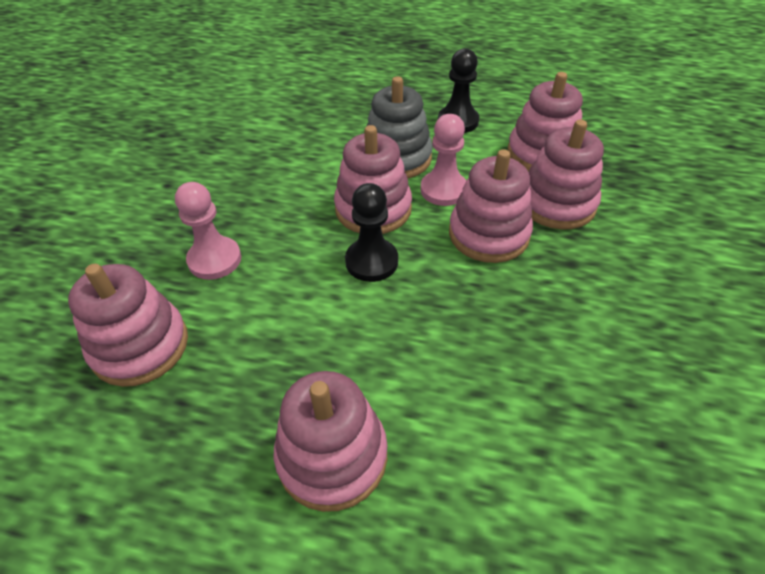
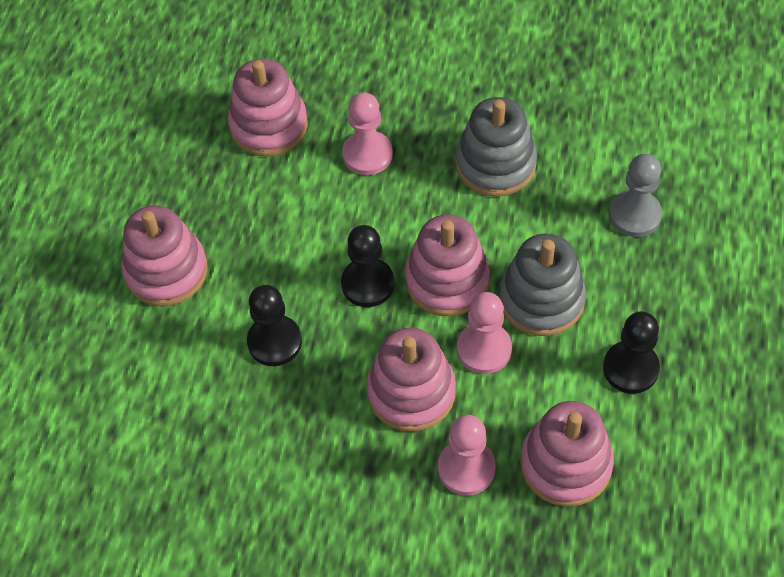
camera: 90 degrees right, 10 degrees up
(255, 176) = (495, 164): none -> grey stacking toy
(325, 111) = (634, 215): none -> grey pawn
(438, 337) = (274, 342): none -> black pawn
(556, 204) = (466, 468): pink stacking toy -> pink pawn

